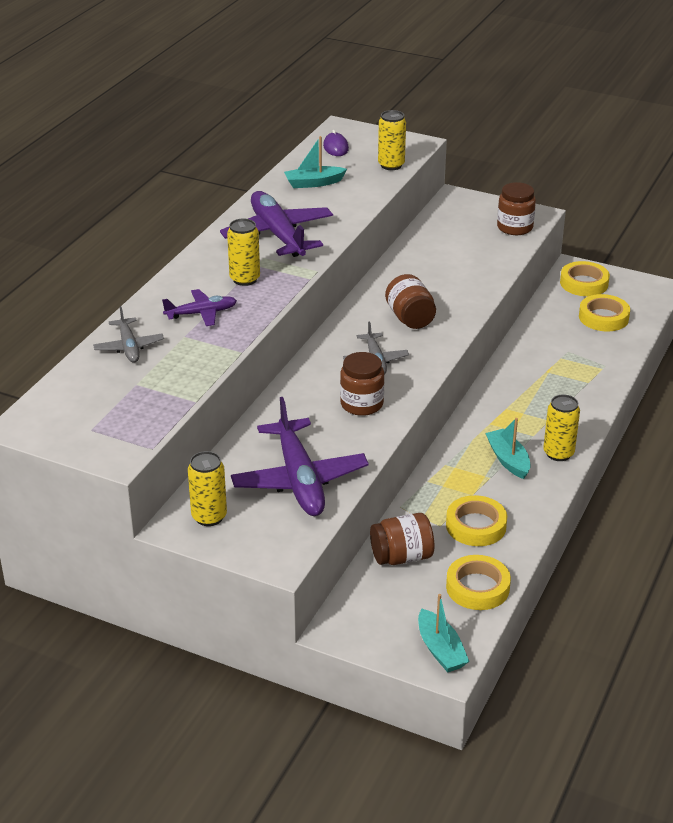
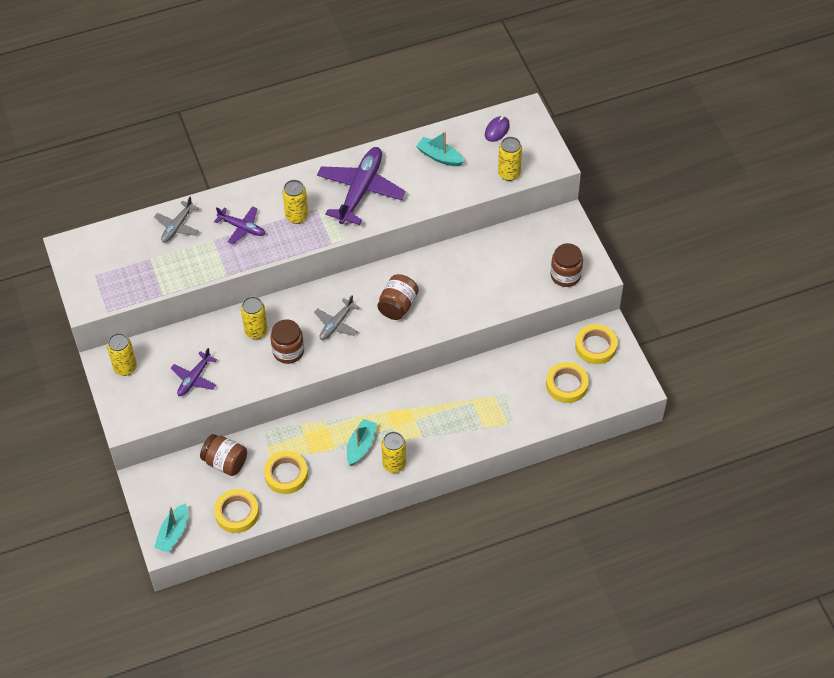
camera: 45 degrees right, 20 degrees up
(299, 479) = (194, 378): purple plane -> purple plane, size x0.54
(306, 409) = (256, 331): none -> yellow can

